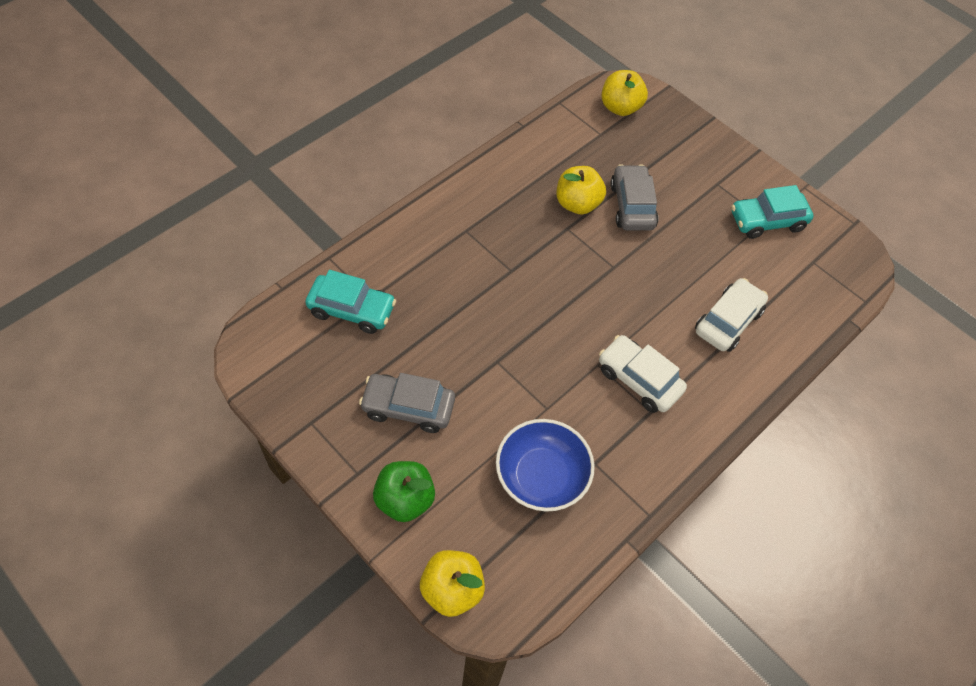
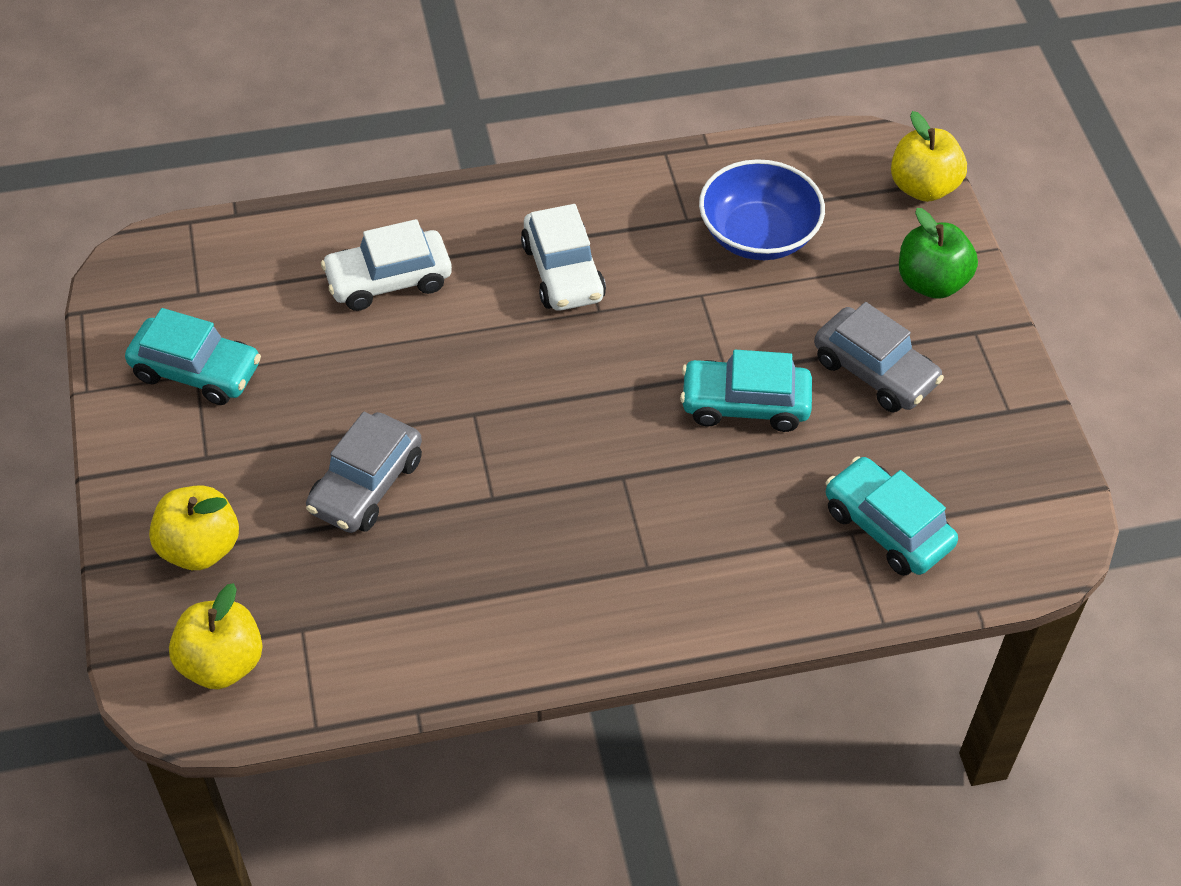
camera: 145 degrees left, 5 degrees down
(473, 345) = (745, 404): none -> turquoise car
(577, 204) = (445, 528): yellow apple -> yellow apple (200, 548)

